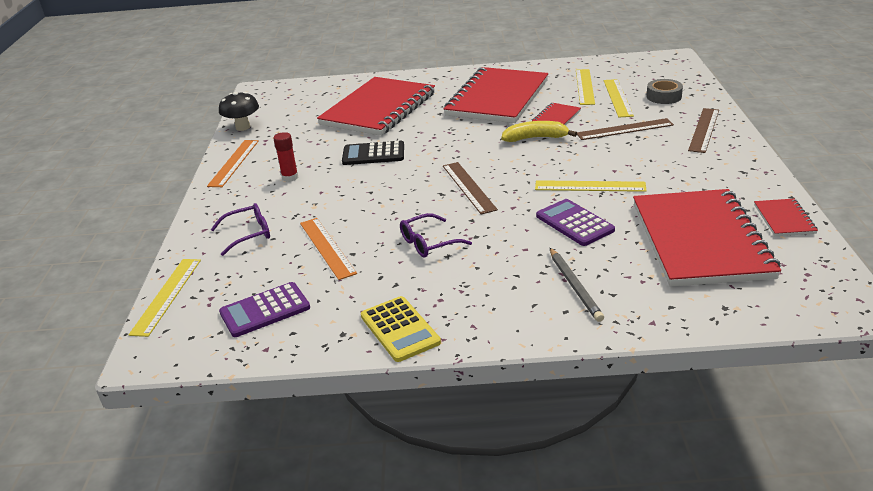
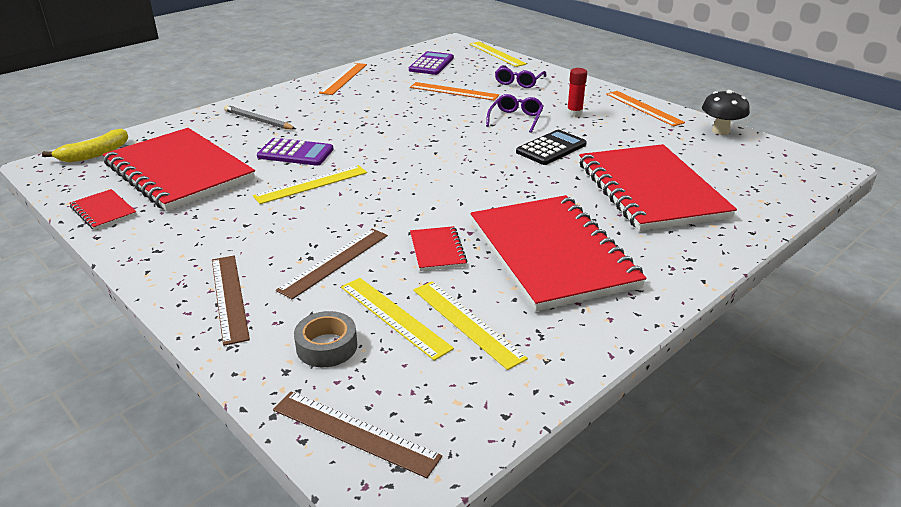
camera: 135 degrees right, 0 degrees up
(400, 329) = (343, 78): yellow calculator -> orange ruler
(428, 243) = (390, 111): purple glasses -> purple glasses (516, 119)
(468, 187) = (419, 150): brown ruler -> brown ruler (355, 432)
(535, 138) = (425, 215): yellow banana -> yellow banana (94, 154)

